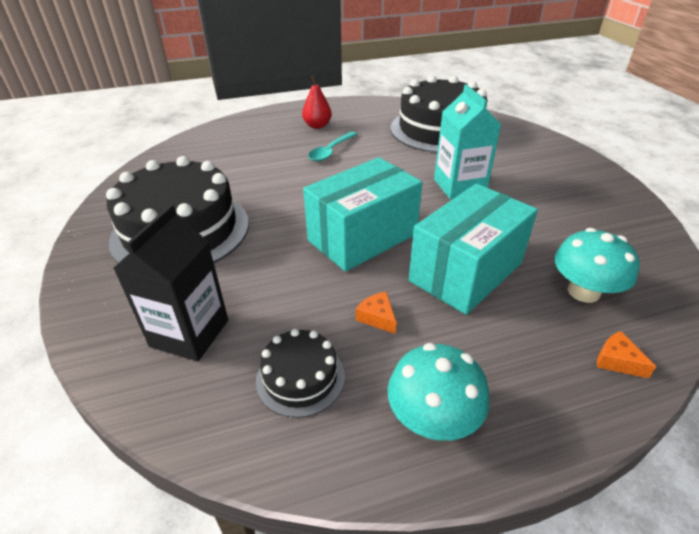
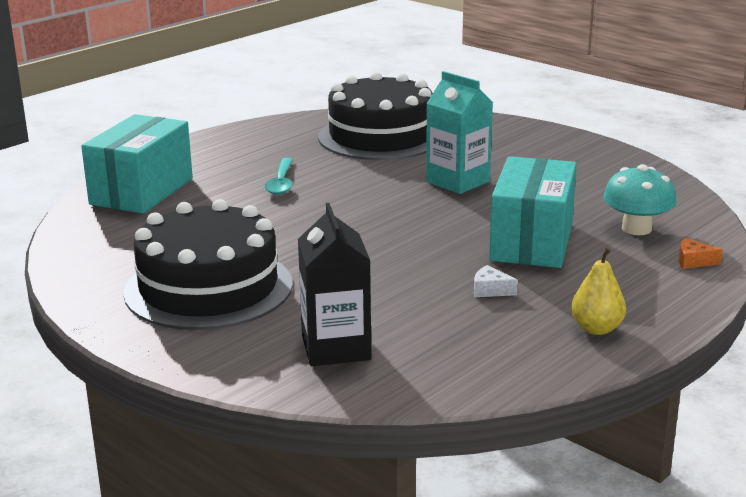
camera: 30 degrees left, 15 degrees down
(300, 378) = (471, 341): black cake -> none
(317, 126) = (230, 162): red pear -> none
(362, 237) = (410, 243): turquoise box -> turquoise box (142, 191)
(377, 317) = (490, 290): orange cheese -> white cheese
(432, 418) = (596, 329): turquoise mushroom -> yellow pear

